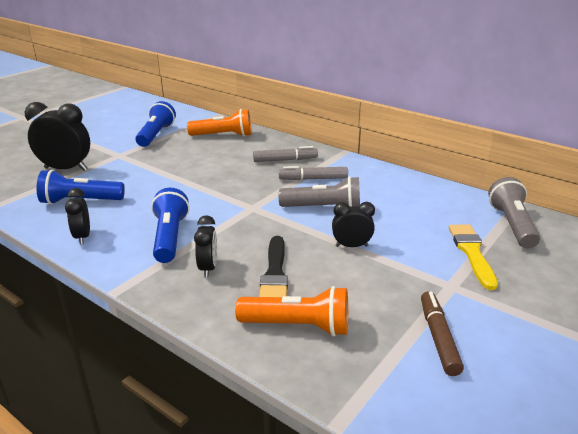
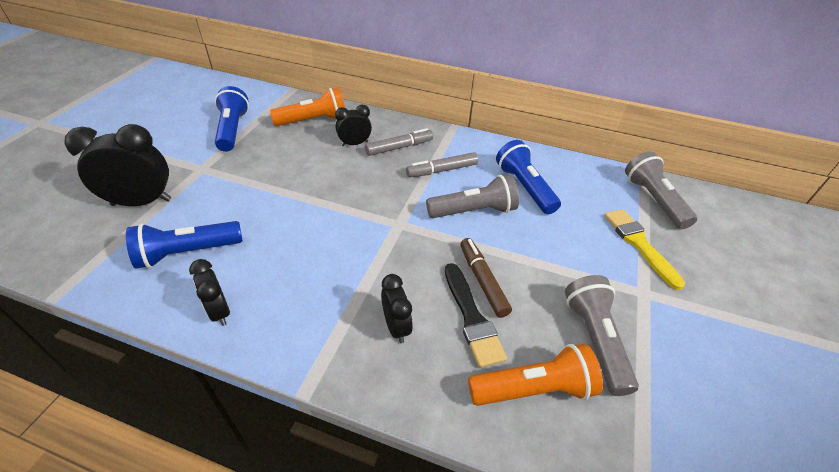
camera: 20 degrees left, 15 degrees up
(169, 237) = (328, 289): blue flashlight -> blue flashlight (524, 187)
(351, 246) = (527, 259): black clock -> black clock (354, 144)
(377, 307) = (595, 340): none -> grey flashlight
(438, 338) = (669, 366): brown marker -> brown marker (482, 281)

